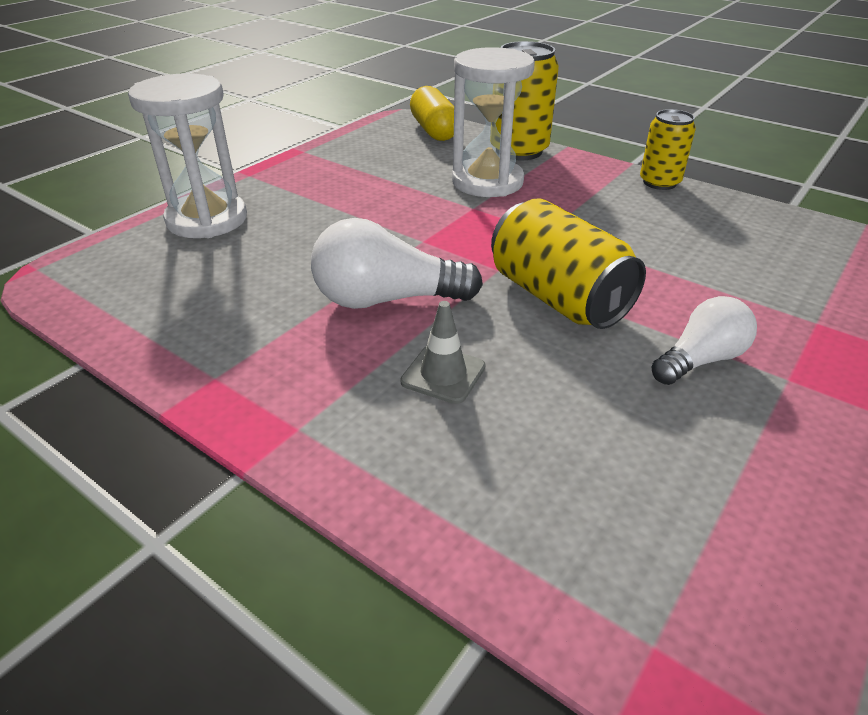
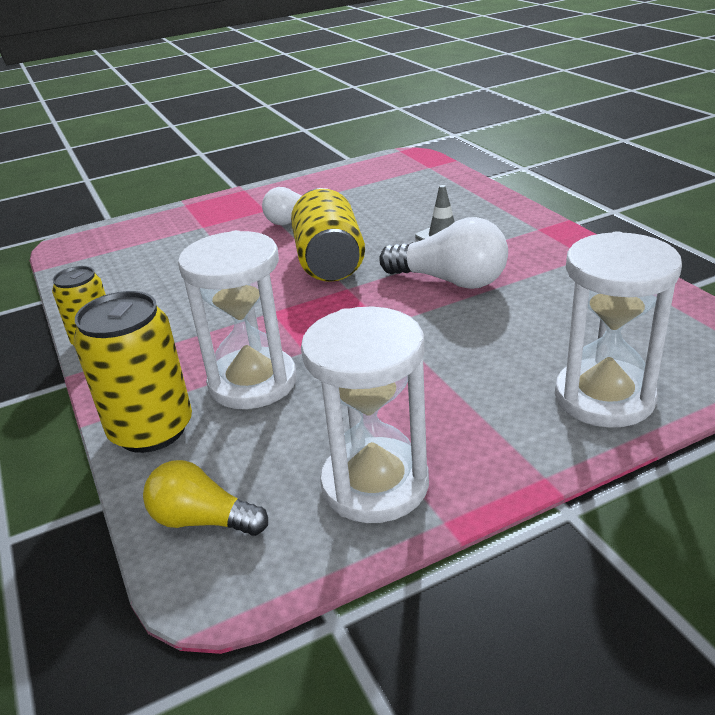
camera: 150 degrees left, 5 degrees down
(352, 155) = (375, 484): none -> white hourglass
(434, 130) = (202, 520): yellow capsule -> yellow light bulb

